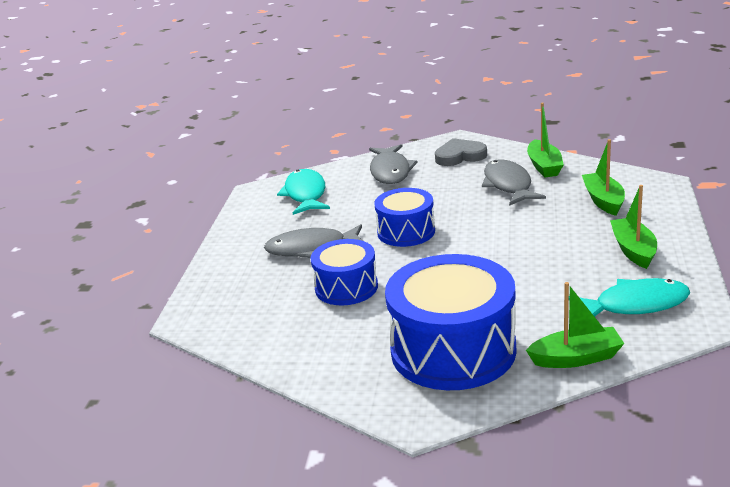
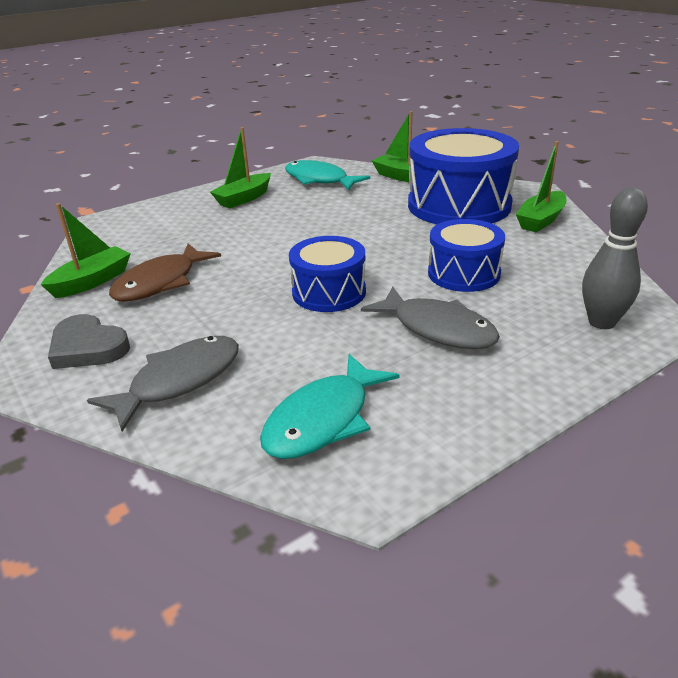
camera: 135 degrees left, 5 degrees up
(221, 302) = (601, 322): none -> grey bowling pin
(508, 185) = (160, 282): grey fish -> brown fish
(603, 201) = (161, 231): green boat -> green boat (540, 220)

